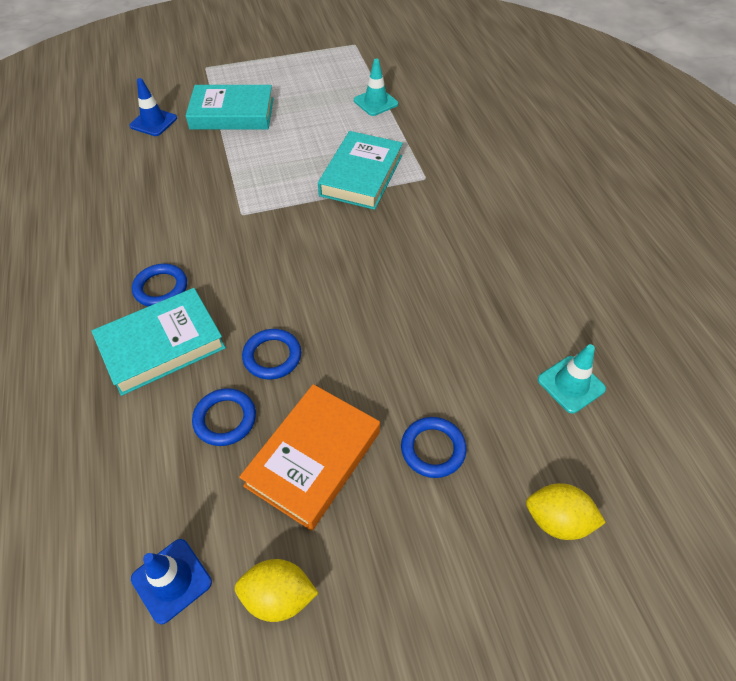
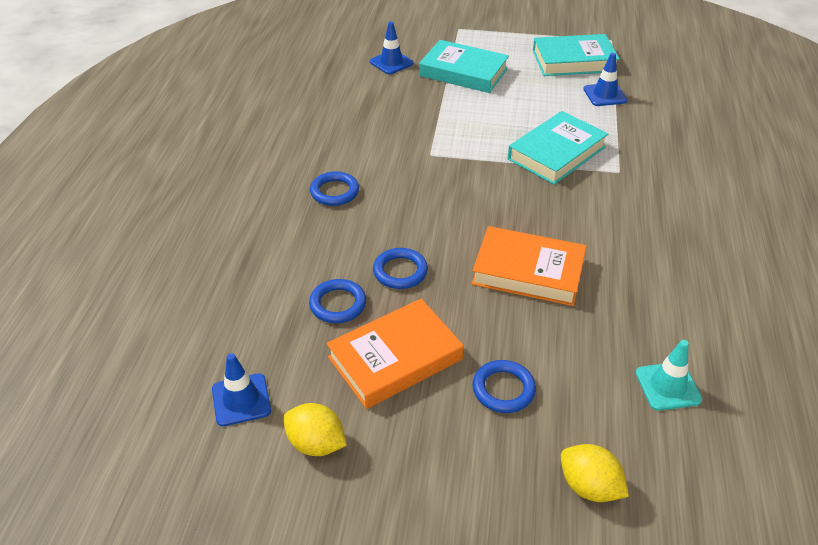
camera: 25 degrees right, 10 degrees down
(162, 345) = (314, 234): turquoise book -> turquoise book (574, 61)
(375, 102) = (605, 95): turquoise traffic cone -> blue traffic cone
(395, 311) = (528, 271): none -> orange book

